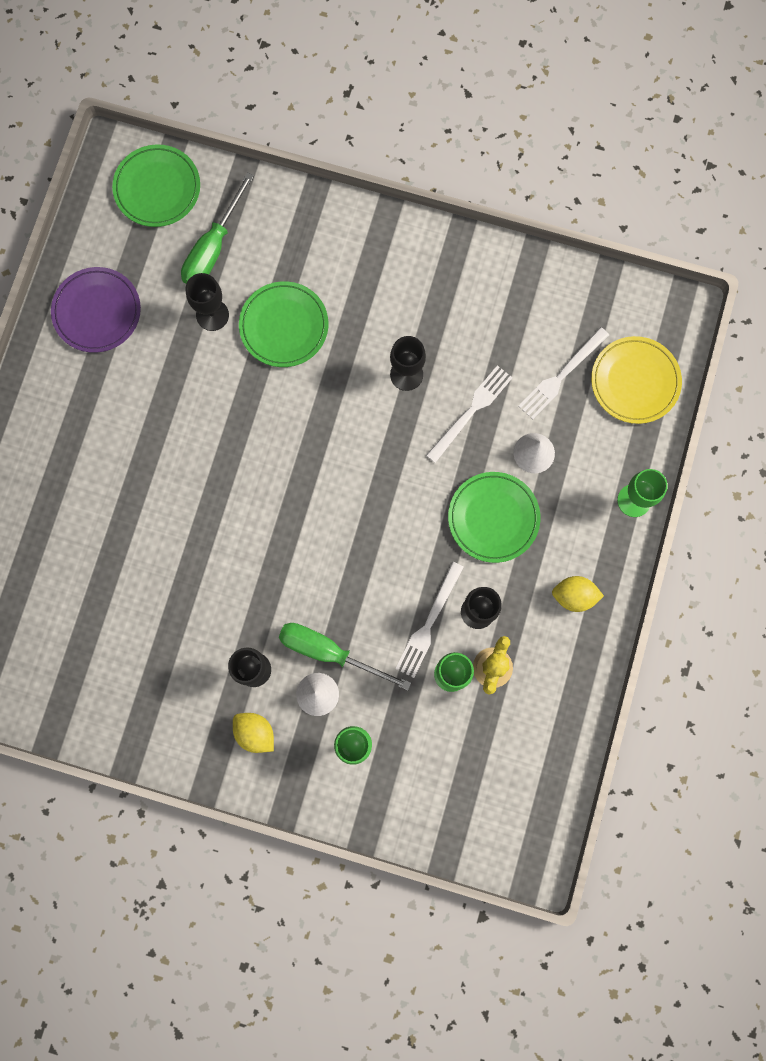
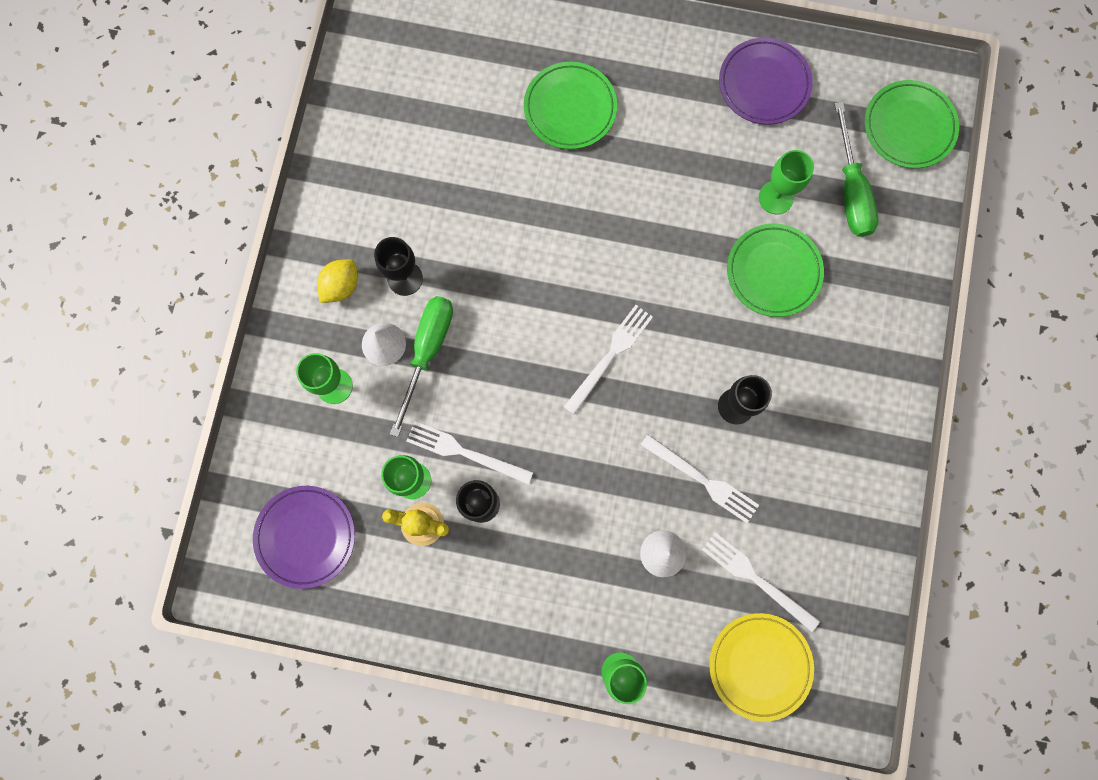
camera: 85 degrees right, 0 degrees up
(212, 315) = (776, 197): black goblet -> green goblet
(213, 248) = (850, 190): green screwdriver -> green screwdriver turned 120 degrees counterclockwise
(349, 481) = (610, 356): none -> white fork
(493, 518) = (585, 513): green plate -> green plate (570, 108)
(496, 778) = (306, 536): none -> purple plate
(574, 596) = (506, 609): yellow lemon -> none

